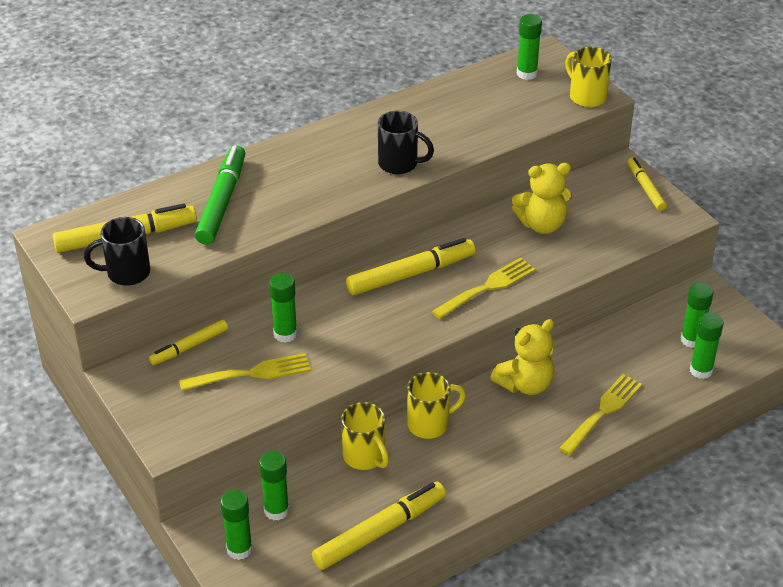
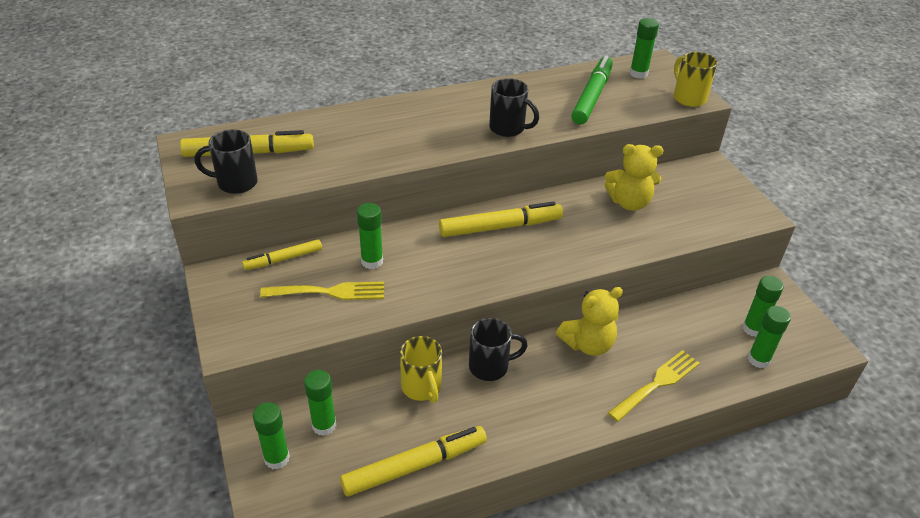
camera: 10 degrees right, 0 degrees up
(222, 201) = (343, 137): green marker -> green marker (592, 96)
(430, 424) = (490, 366): yellow mug -> black mug
(487, 287) = (567, 249): yellow fork -> none
(646, 188) = (730, 185): yellow marker -> none

